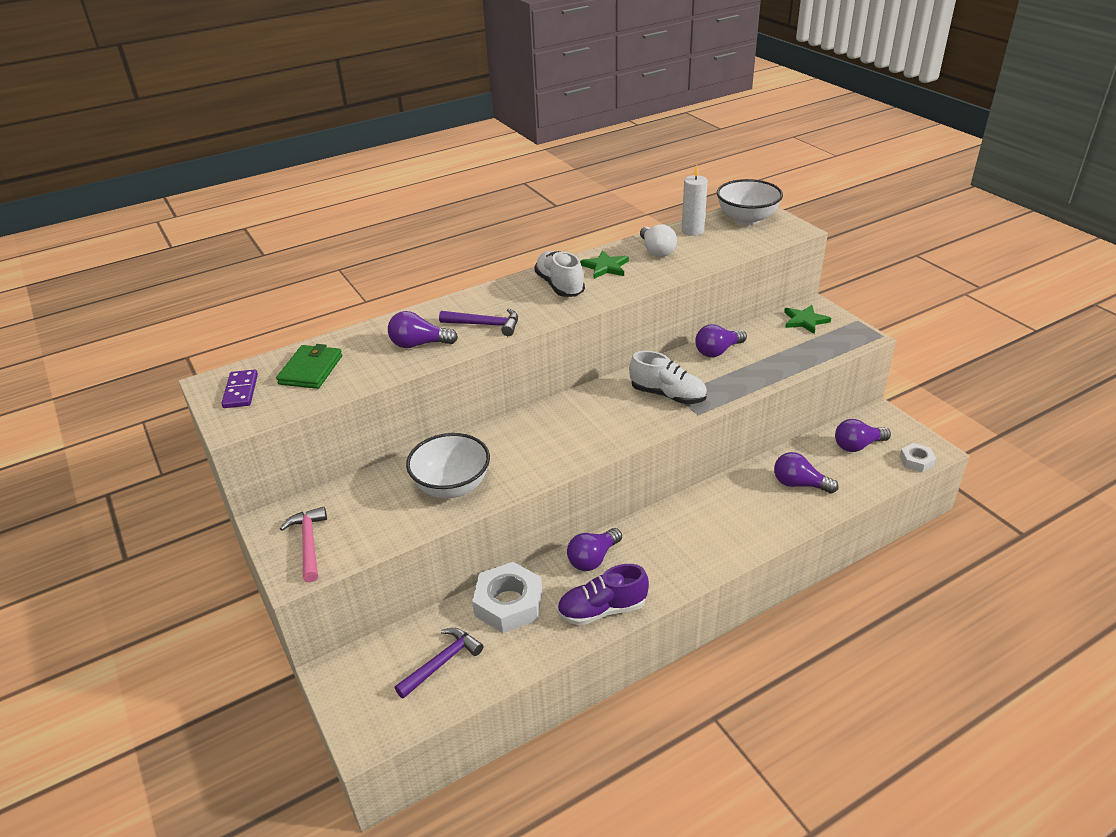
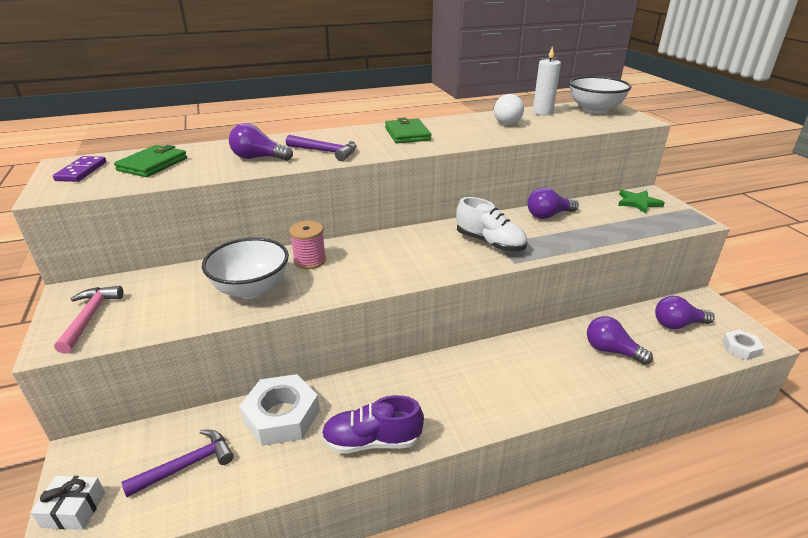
camera: 10 degrees right, 5 degrees down
(359, 718) = (73, 509): none -> white gift
(494, 445) = (310, 260): none -> pink spool
(560, 286) = (407, 134): white shoe -> green wallet
(593, 559) = (382, 387): purple light bulb -> none
(605, 267) = (454, 126): green star -> none

